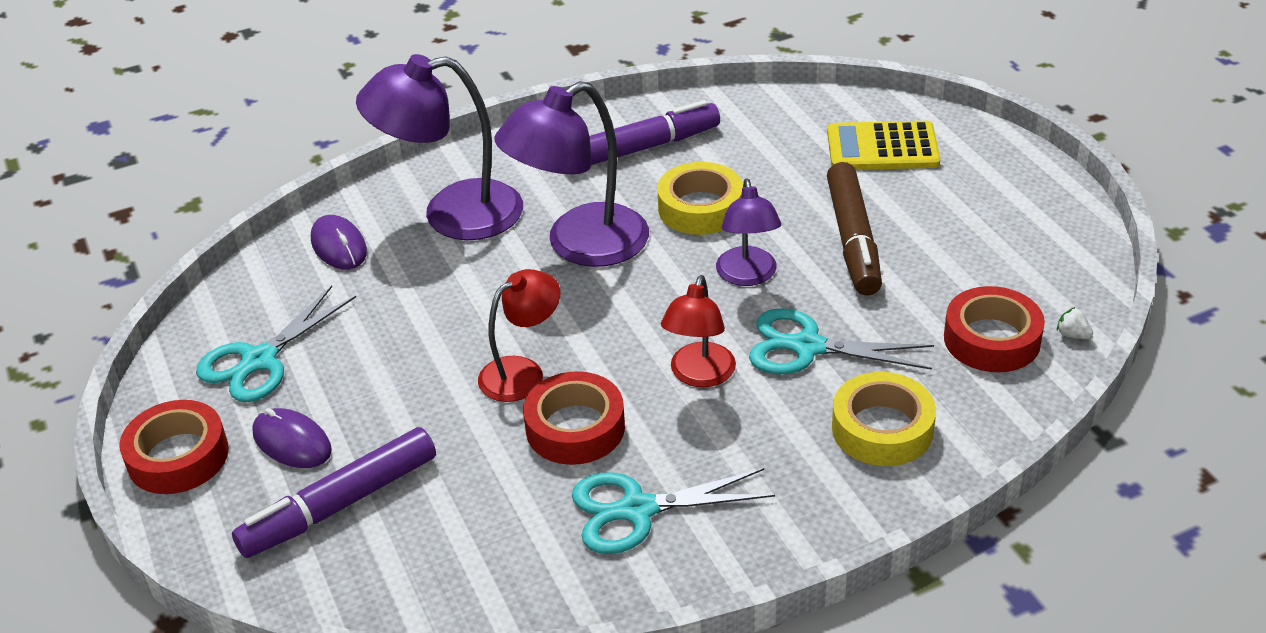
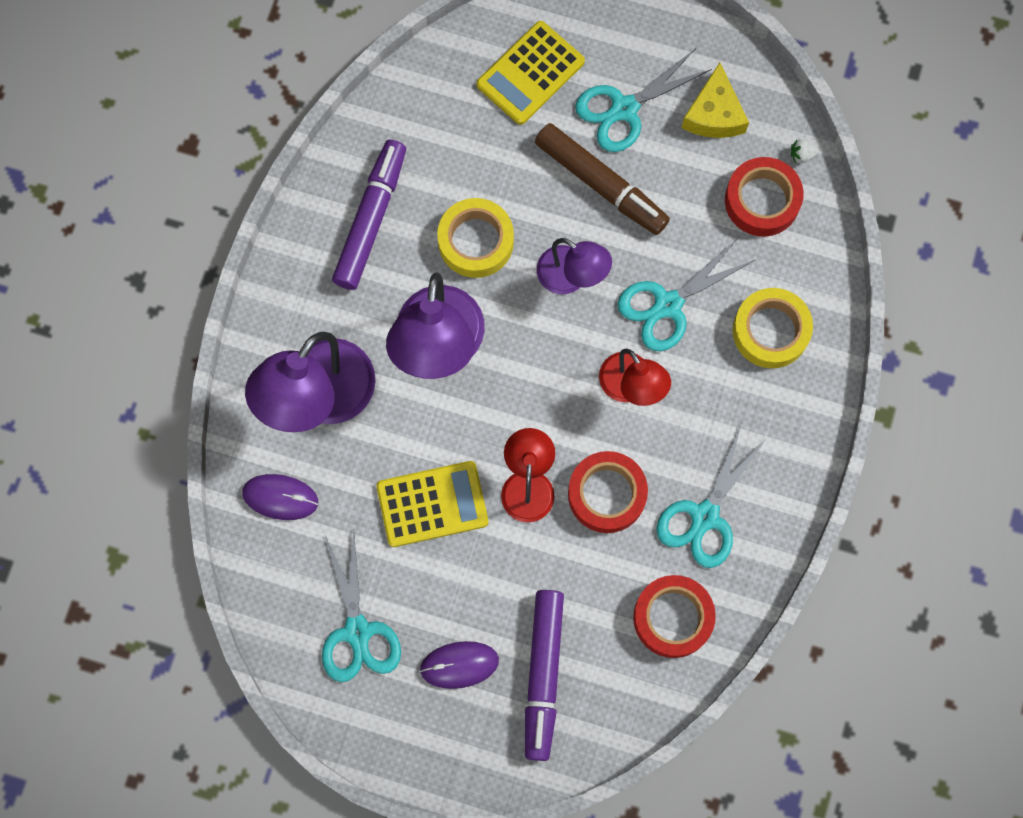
camera: 50 degrees left, 35 degrees up
(178, 456) = (406, 741): red tape -> red tape (673, 618)
(433, 329) = (432, 504): none -> yellow calculator
(936, 210) = (624, 109): none -> turquoise scissors
(1017, 260) = (714, 114): none -> yellow cheese

